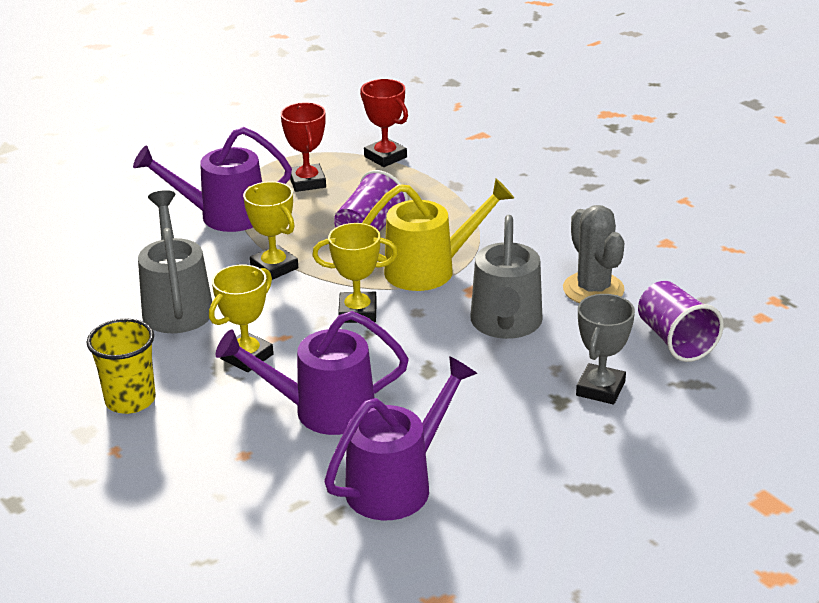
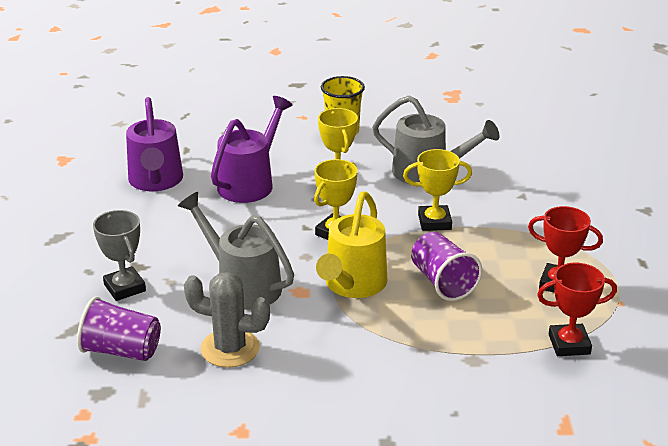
camera: 125 degrees right, 0 degrees up
(222, 216) = (537, 226): purple watering can -> none

